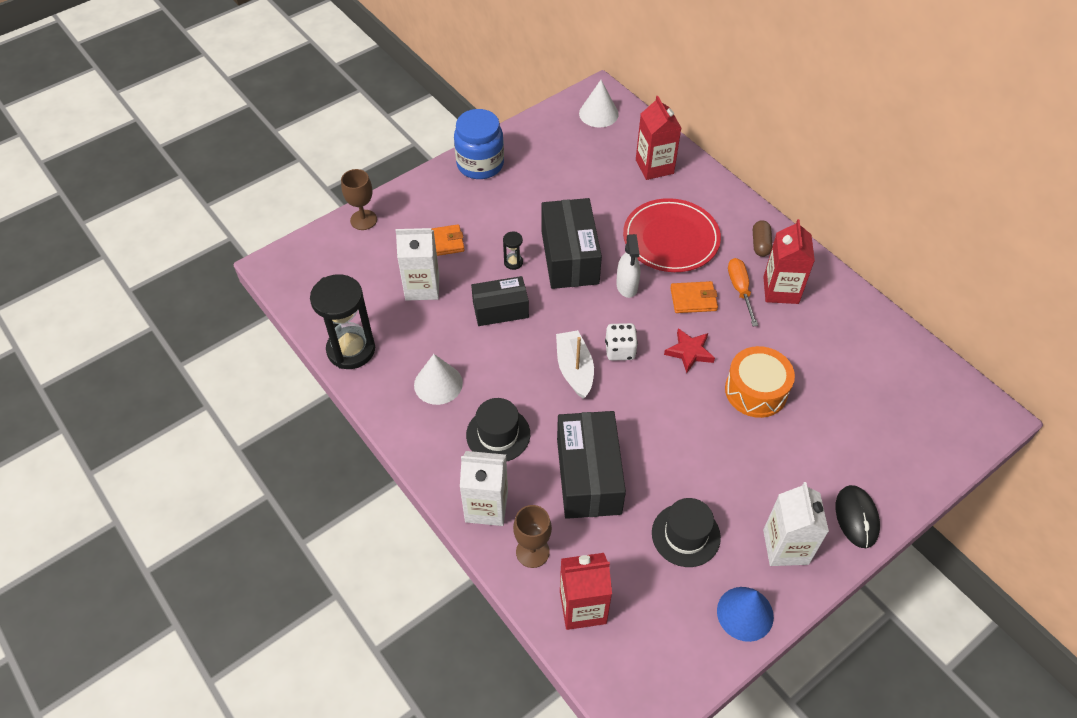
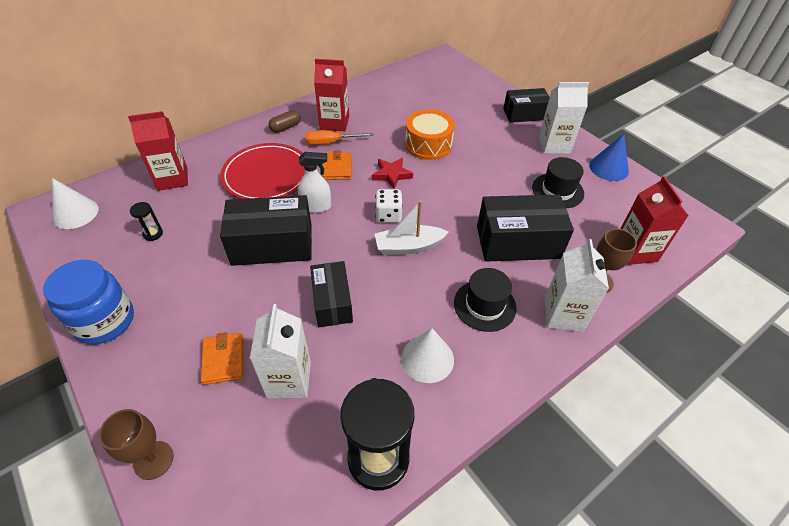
camera: 90 degrees left, 5 degrees down
(513, 262) = (269, 290): black hourglass -> black hourglass (153, 234)
(760, 244) = (285, 127): brown capsule -> brown capsule turned 45 degrees counterclockwise
(856, 517) = (524, 114): black mouse -> black box

